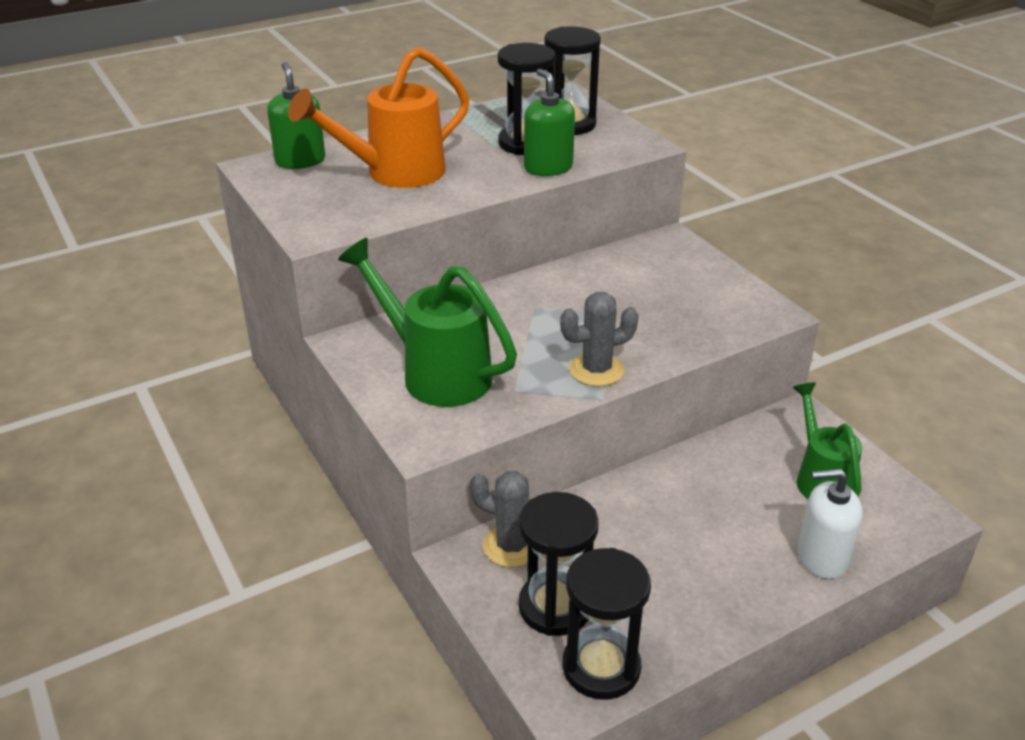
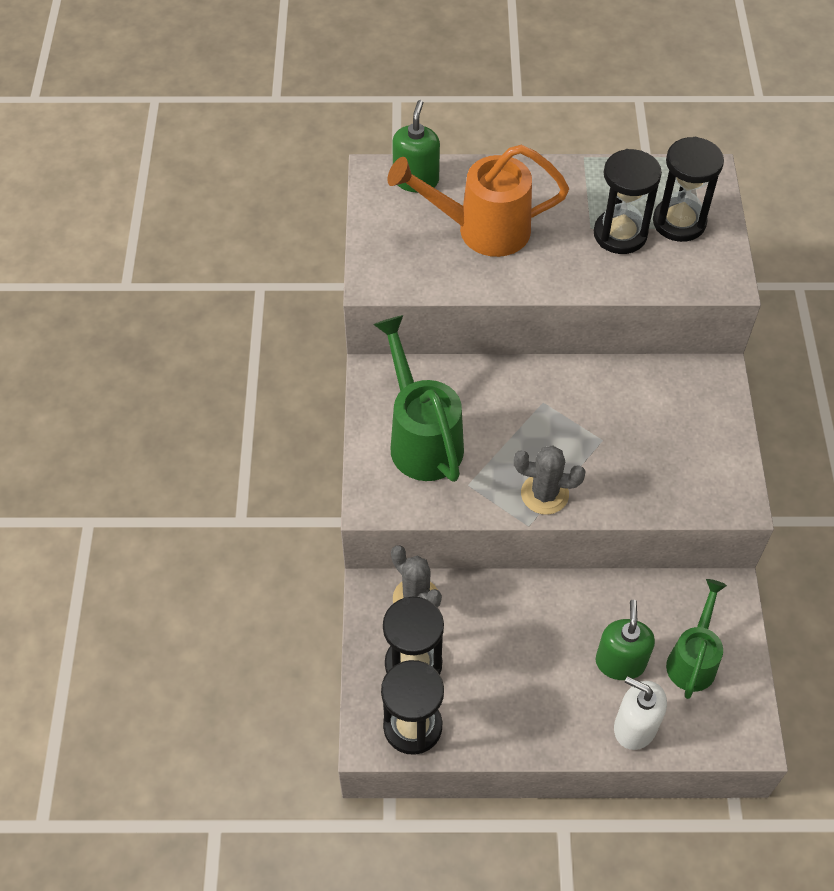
camera: 30 degrees right, 20 degrees up
(548, 167) = (616, 277): green soap dispenser -> green soap dispenser (620, 662)

